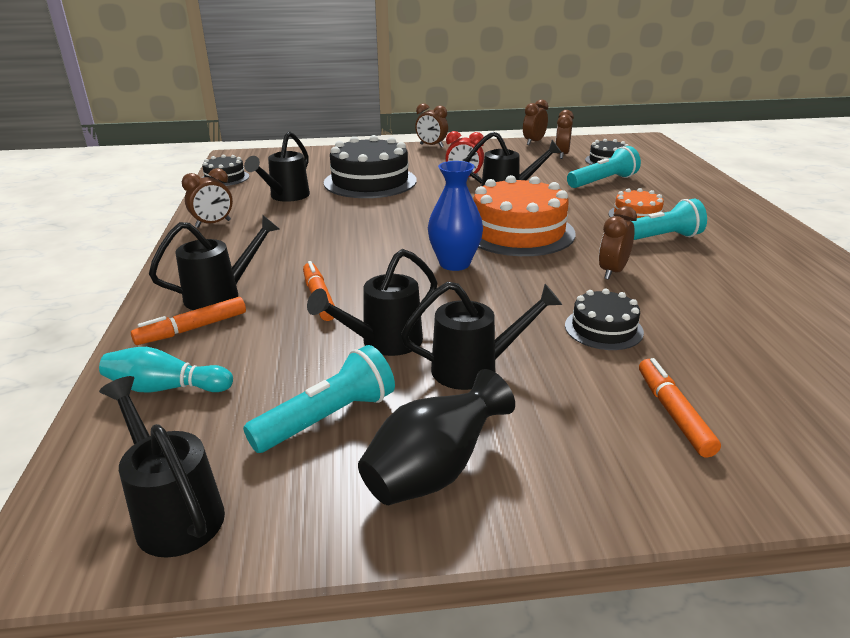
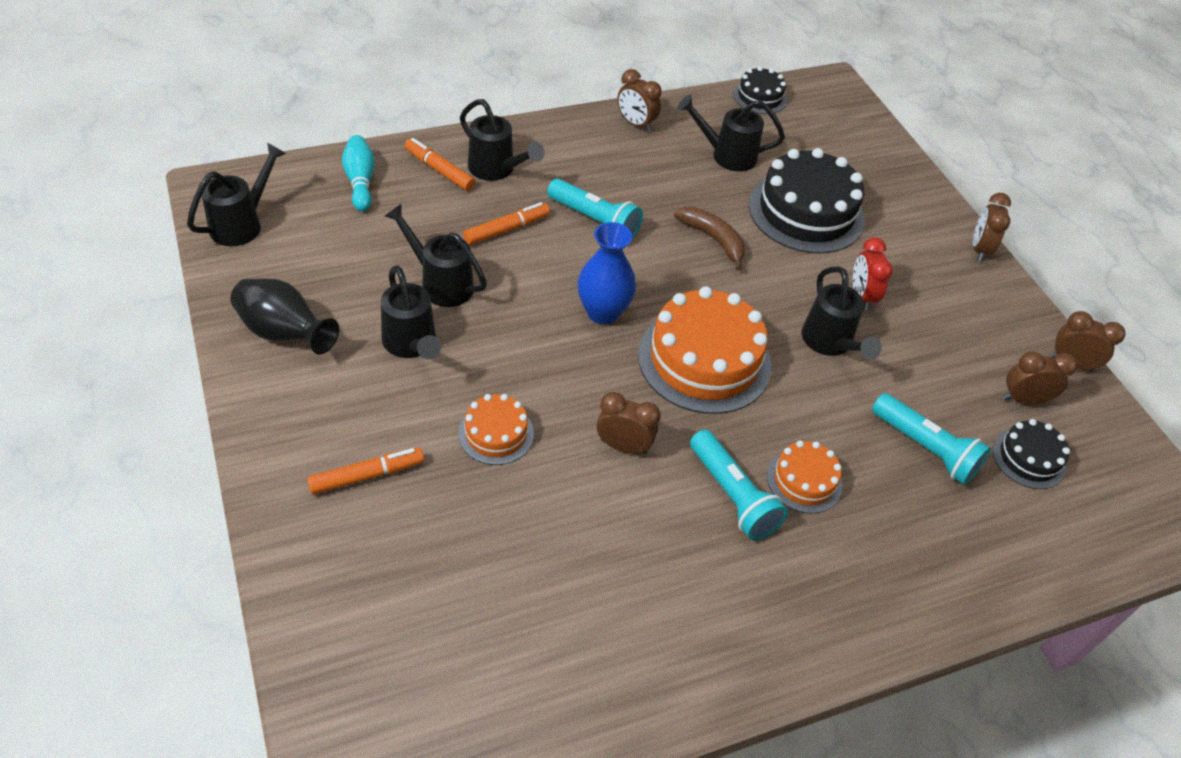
camera: 70 degrees right, 20 degrees up
(328, 418) = (336, 270): turquoise flashlight -> turquoise flashlight (594, 221)
(383, 213) = (713, 239): none -> brown banana
(603, 329) = (496, 433): black cake -> orange cake

